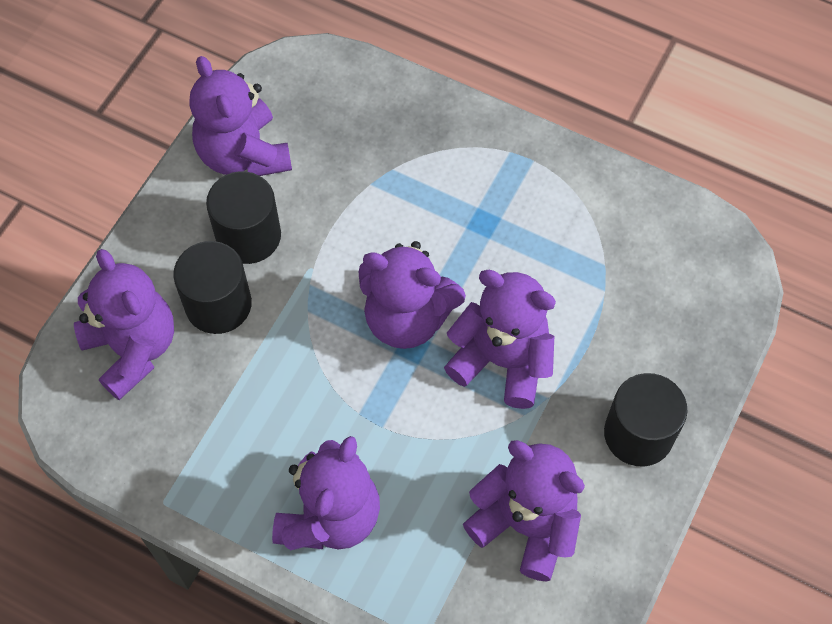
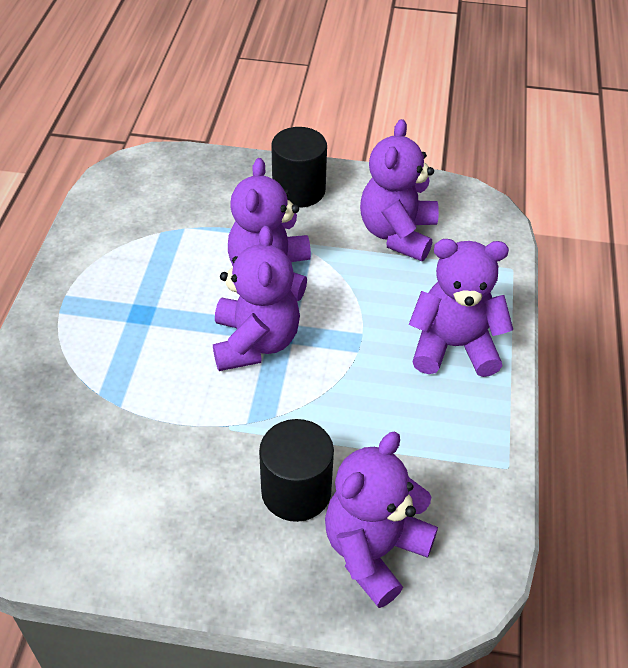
camera: 110 degrees left, 15 degrees down
(243, 154) = (110, 529): purple teddy bear -> none
(248, 236) = (210, 491): black cylinder -> none

